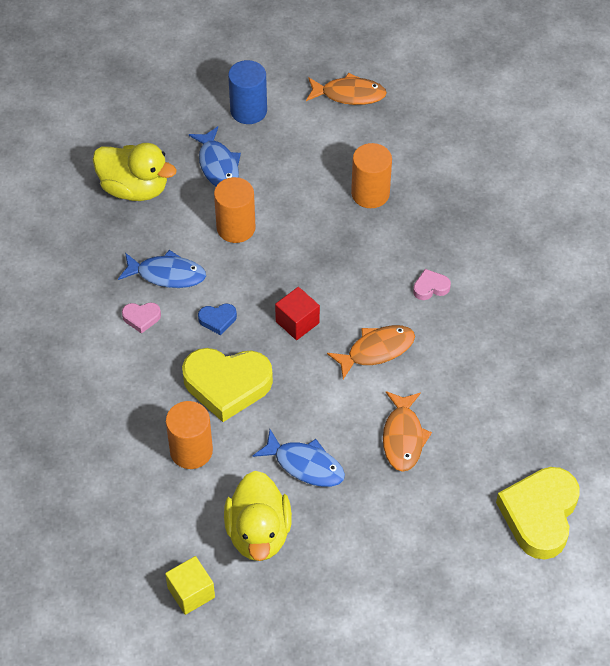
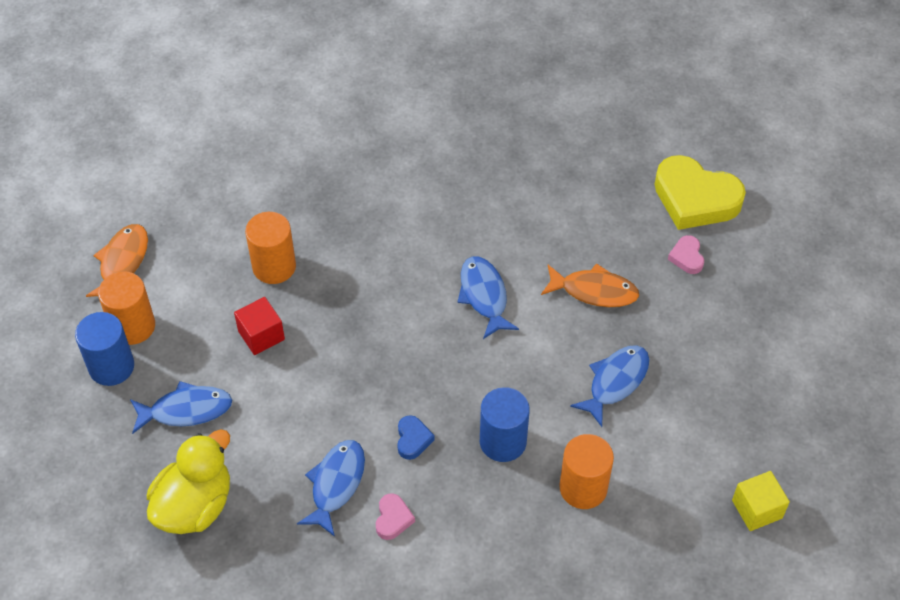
camera: 80 degrees left, 0 degrees up
(227, 385) = (503, 441): yellow heart -> blue cylinder
(236, 228) = (286, 404): orange cylinder -> orange cylinder (133, 326)
(258, 533) = (692, 436): yellow duck -> none
(297, 322) = (433, 362): red cube -> red cube (261, 335)
(376, 350) = (484, 296): orange fish -> blue fish
(430, 287) = (414, 235): pink heart -> pink heart (687, 257)

